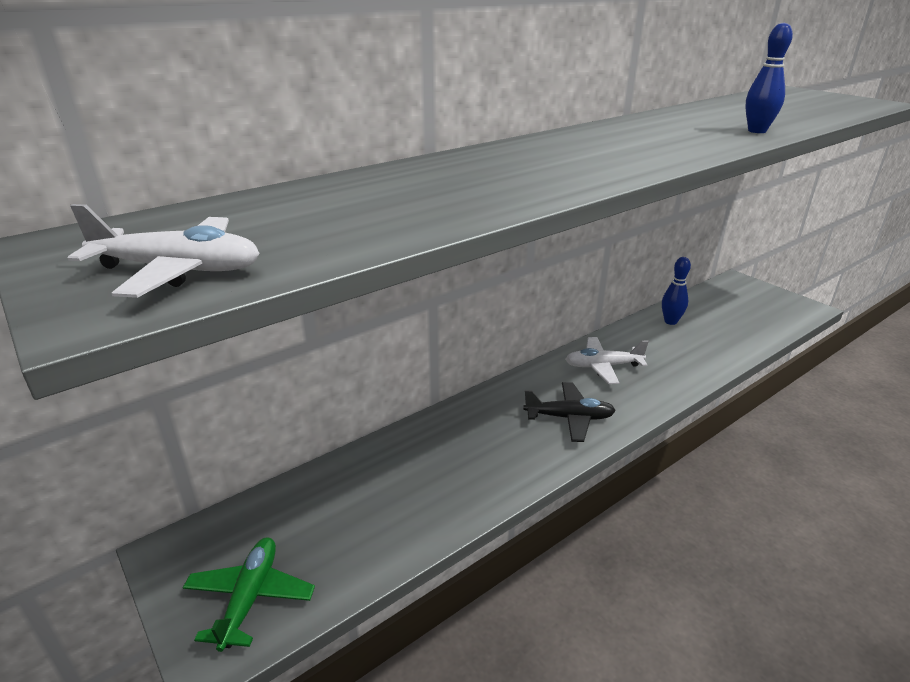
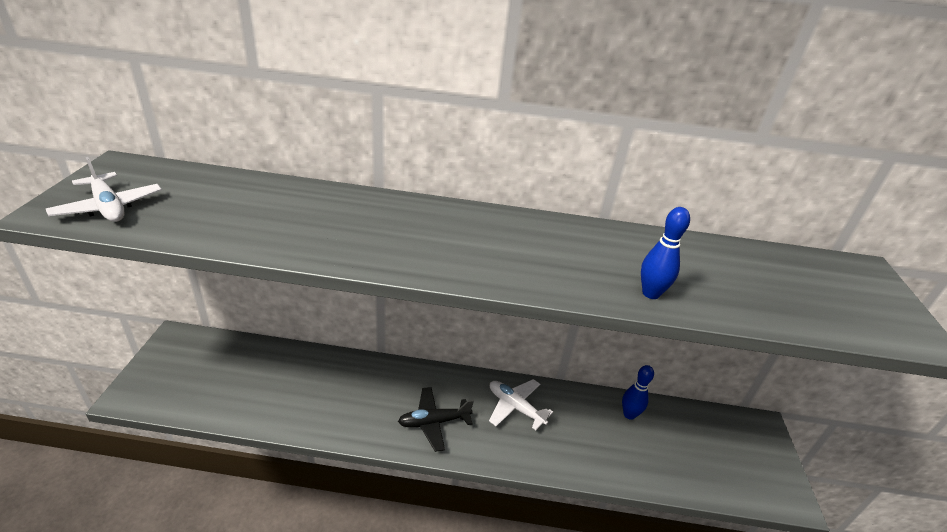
camera: 40 degrees right, 5 degrees up
(250, 598) = (168, 384): green plane -> none
(569, 418) = (434, 422): black plane -> black plane turned 120 degrees clockwise

